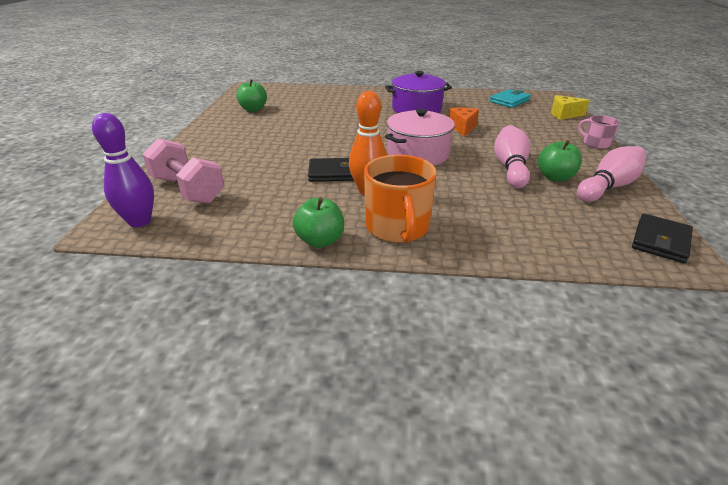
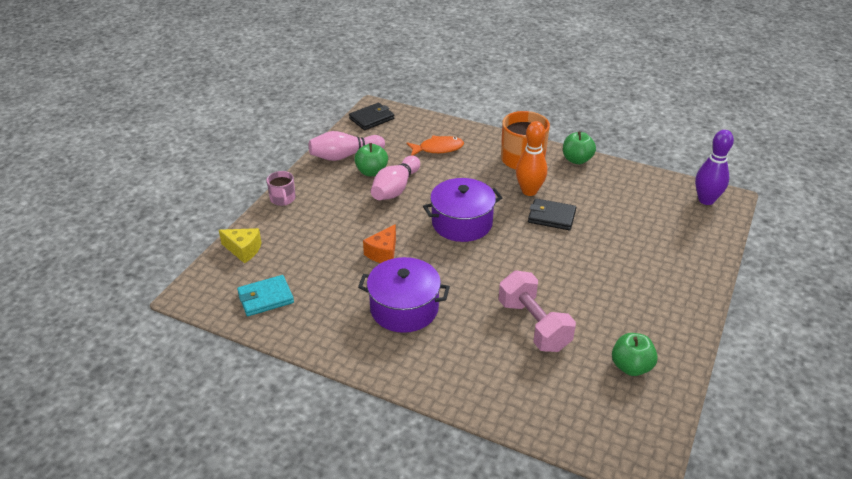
camera: 160 degrees left, 5 degrees up
(188, 190) = (679, 224): pink dumbbell -> pink dumbbell (533, 325)
(418, 154) = (462, 223): pink pot -> purple pot
(517, 217) = (438, 149): none -> orange fish

